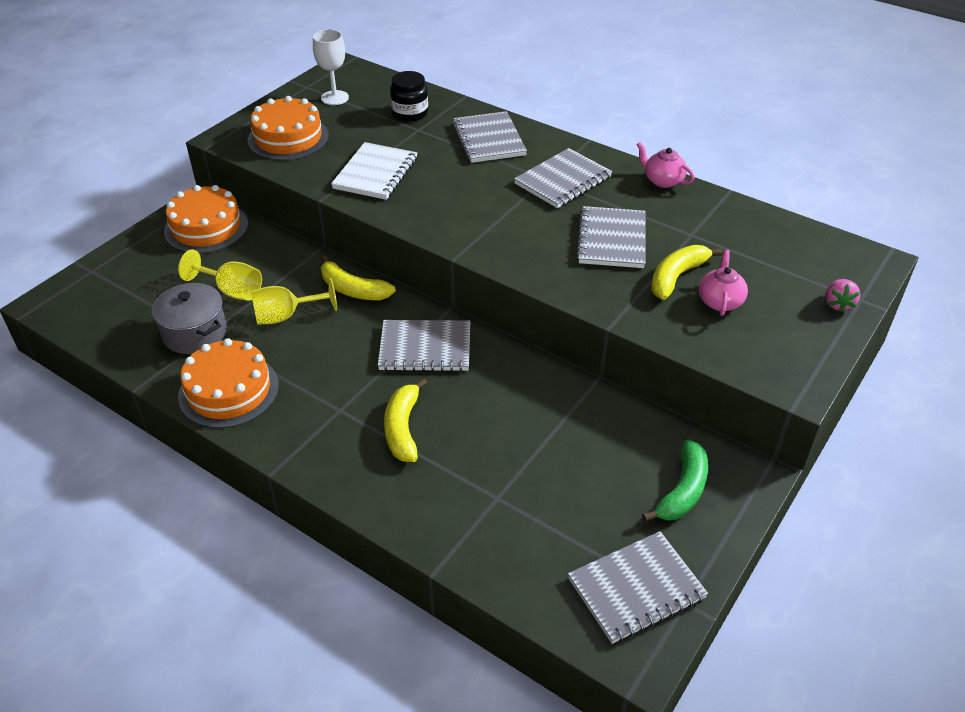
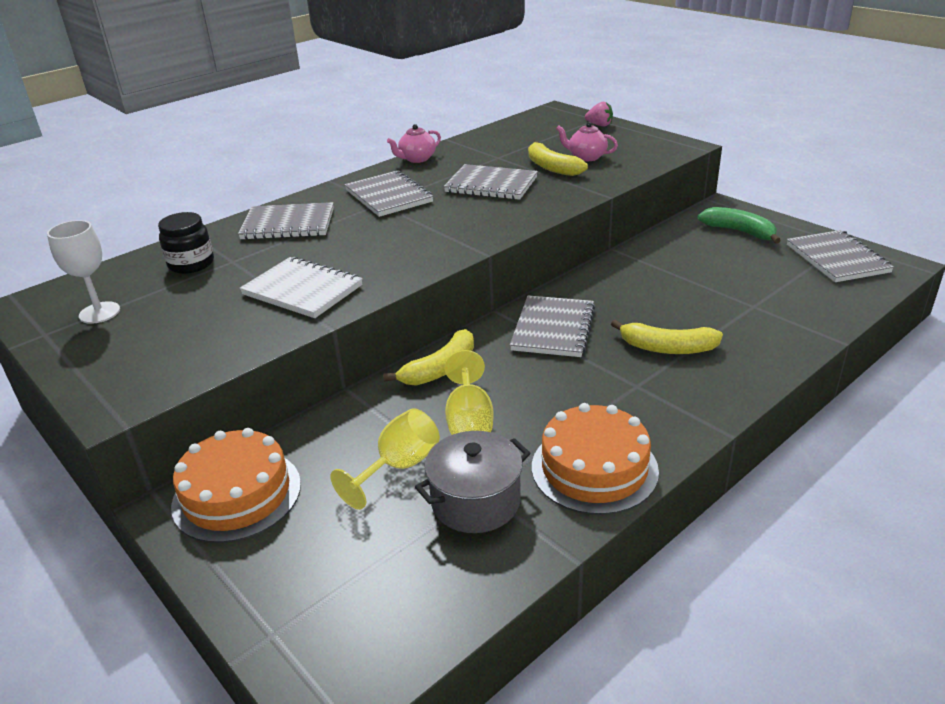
camera: 75 degrees left, 10 degrees down
(288, 138) = (166, 350): orange cake -> none

